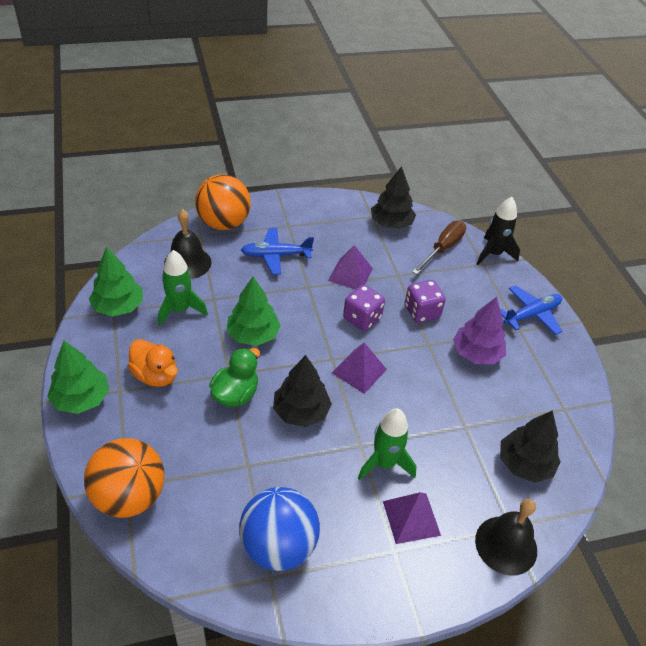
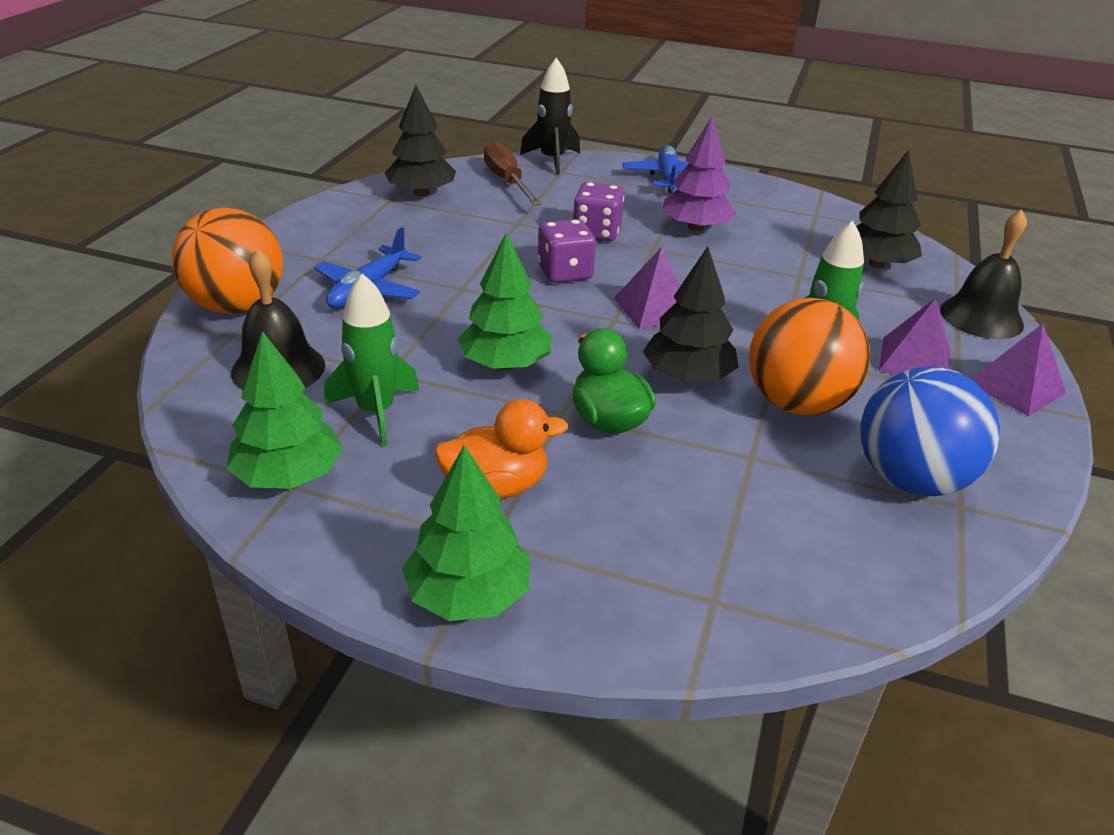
camera: 55 degrees left, 10 degrees down
(129, 496) = (736, 604): orange ball -> orange ball (797, 403)
(350, 274) = (477, 251): purple pyramid -> purple pyramid (1016, 387)

